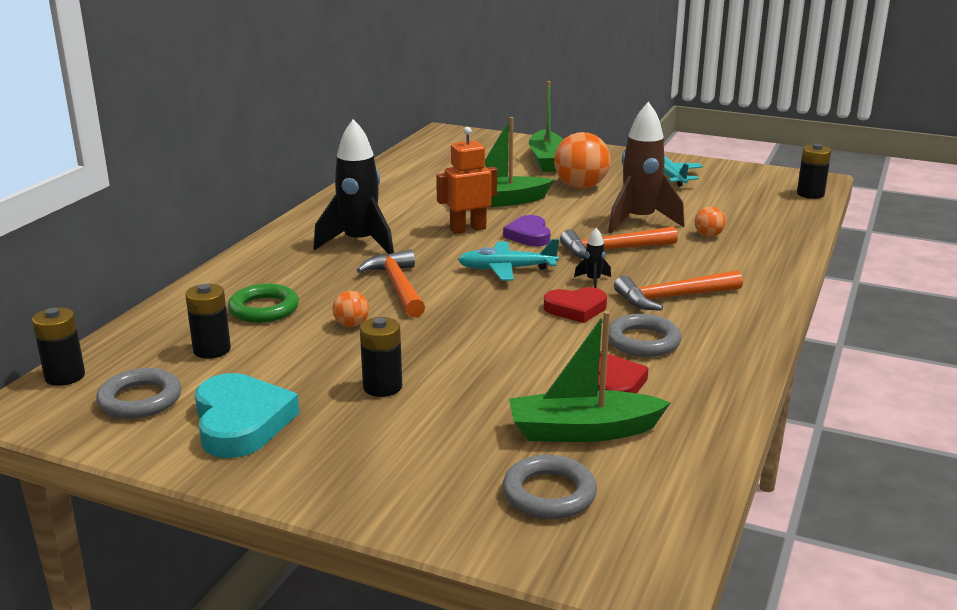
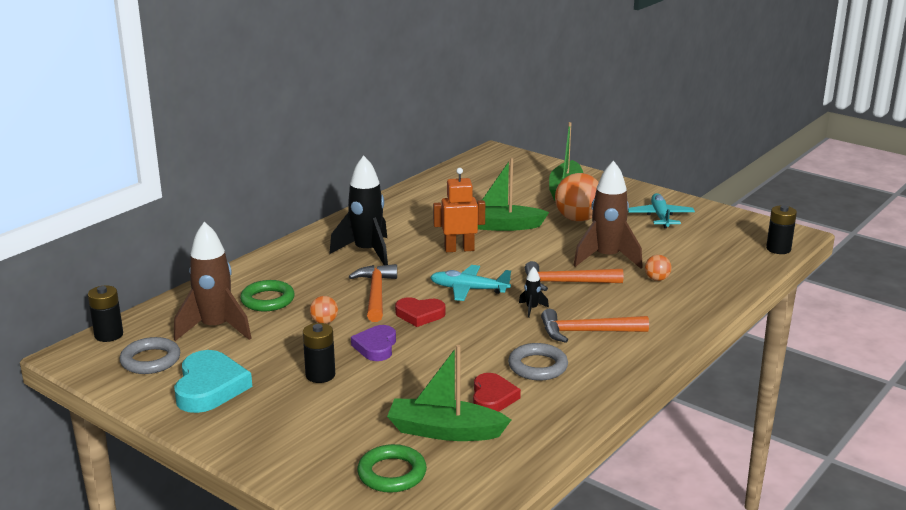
camera: 15 degrees right, 0 degrees up
(212, 350) = (215, 328): black battery -> brown rocket
(529, 235) = (505, 261): purple heart -> purple heart (376, 347)
(549, 494) = (392, 473): grey ring -> green ring
(576, 309) = (502, 331): red heart -> red heart (419, 315)

